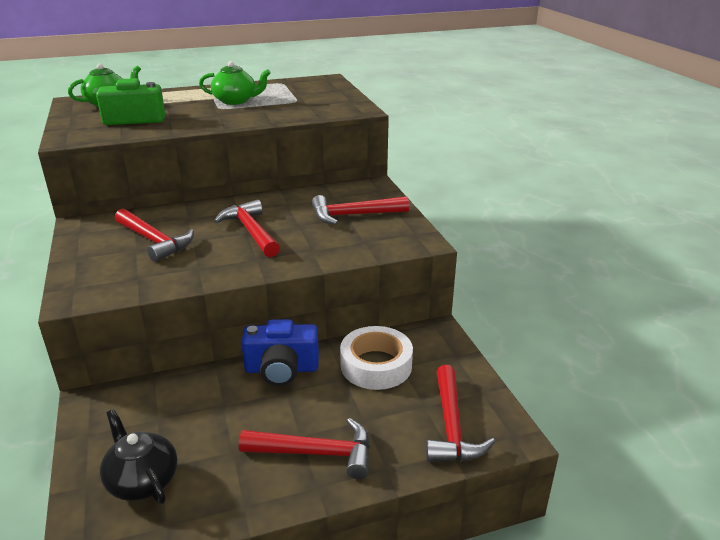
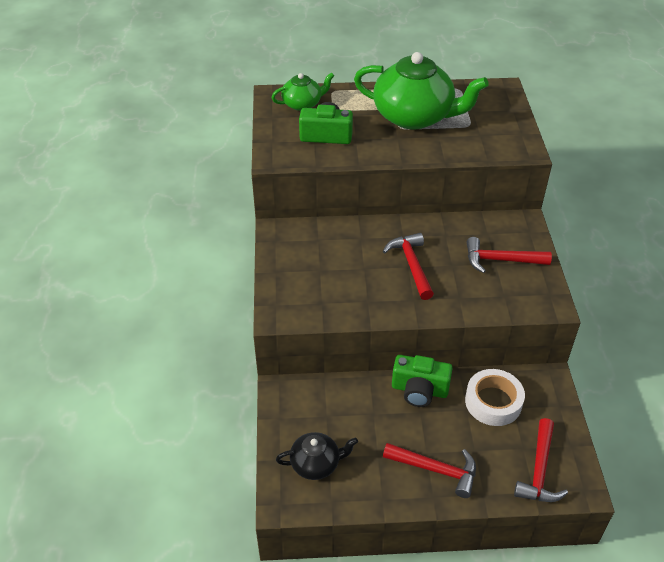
camera: 15 degrees right, 15 degrees up
(142, 480) = (316, 464): black teapot -> black teapot turned 105 degrees clockwise
(154, 241) = (334, 263): red hammer -> none
(236, 101) = (414, 116): green teapot -> green teapot, size x1.97
(281, 369) = (419, 390): blue camera -> green camera

